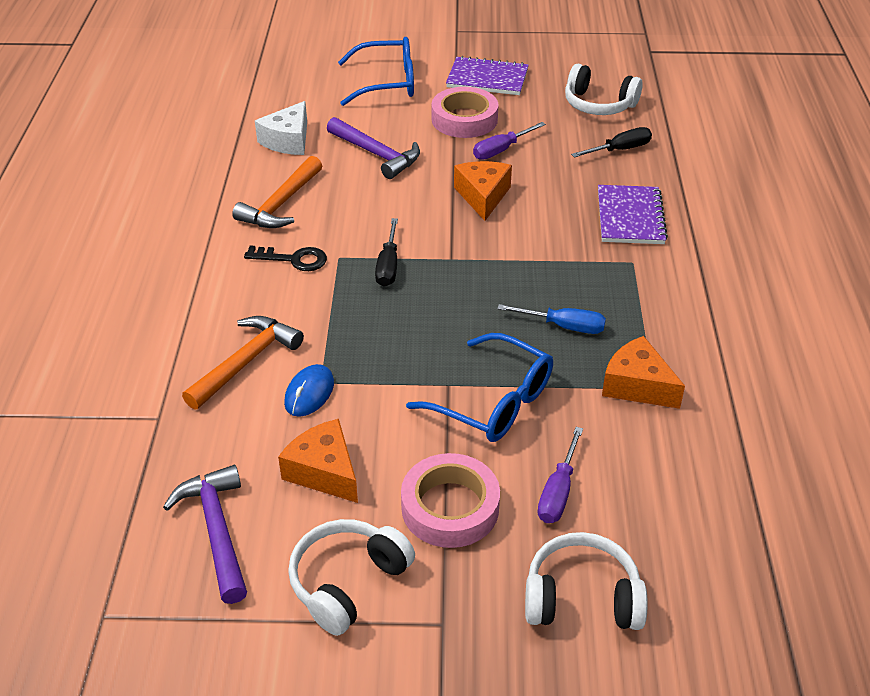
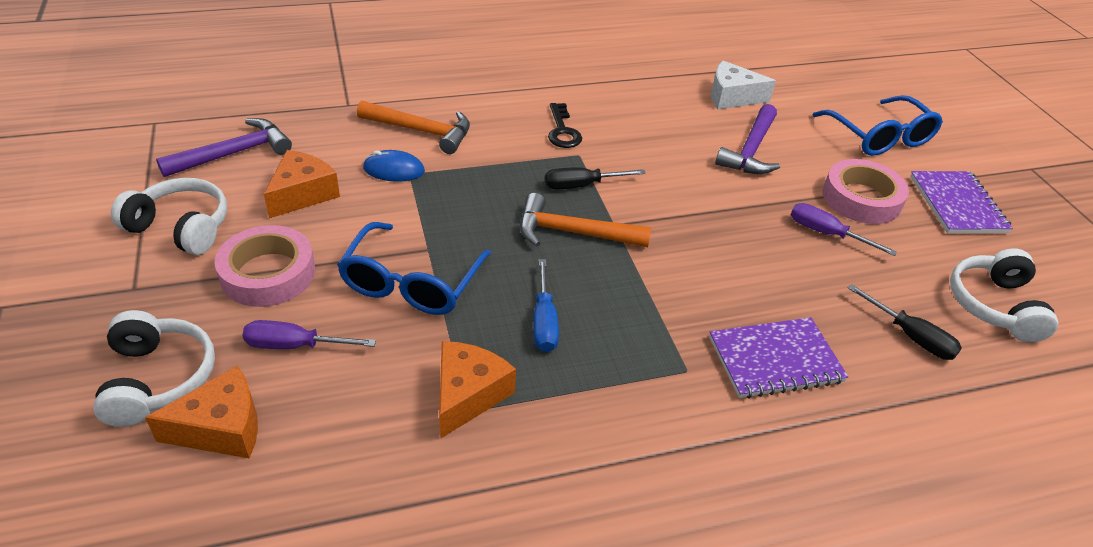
camera: 70 degrees right, 0 degrees up
(281, 204) = (635, 110): orange hammer -> orange hammer (573, 233)
(482, 196) = (732, 231): orange cheese -> orange cheese (222, 428)

